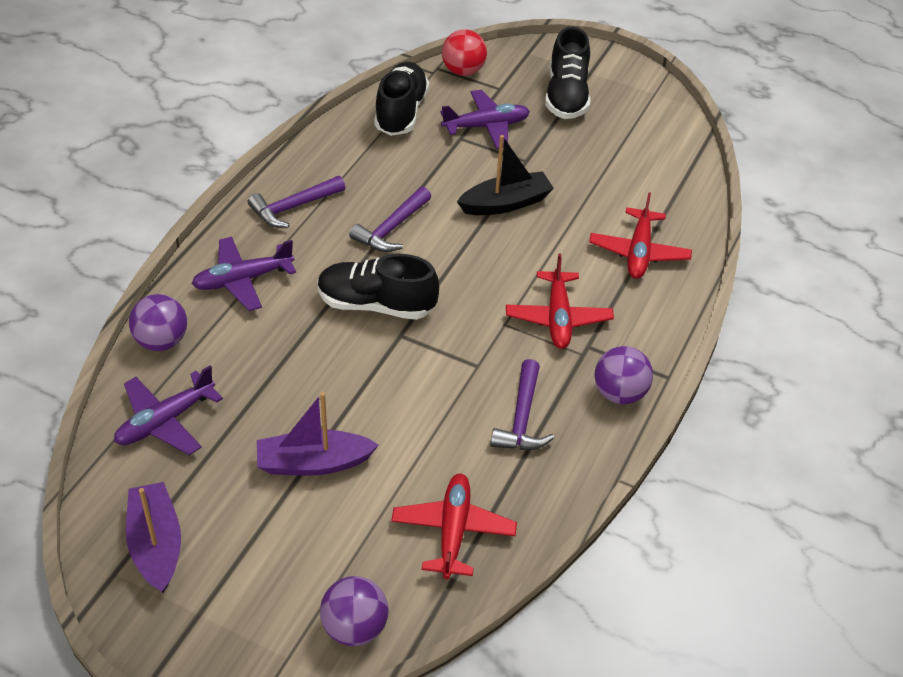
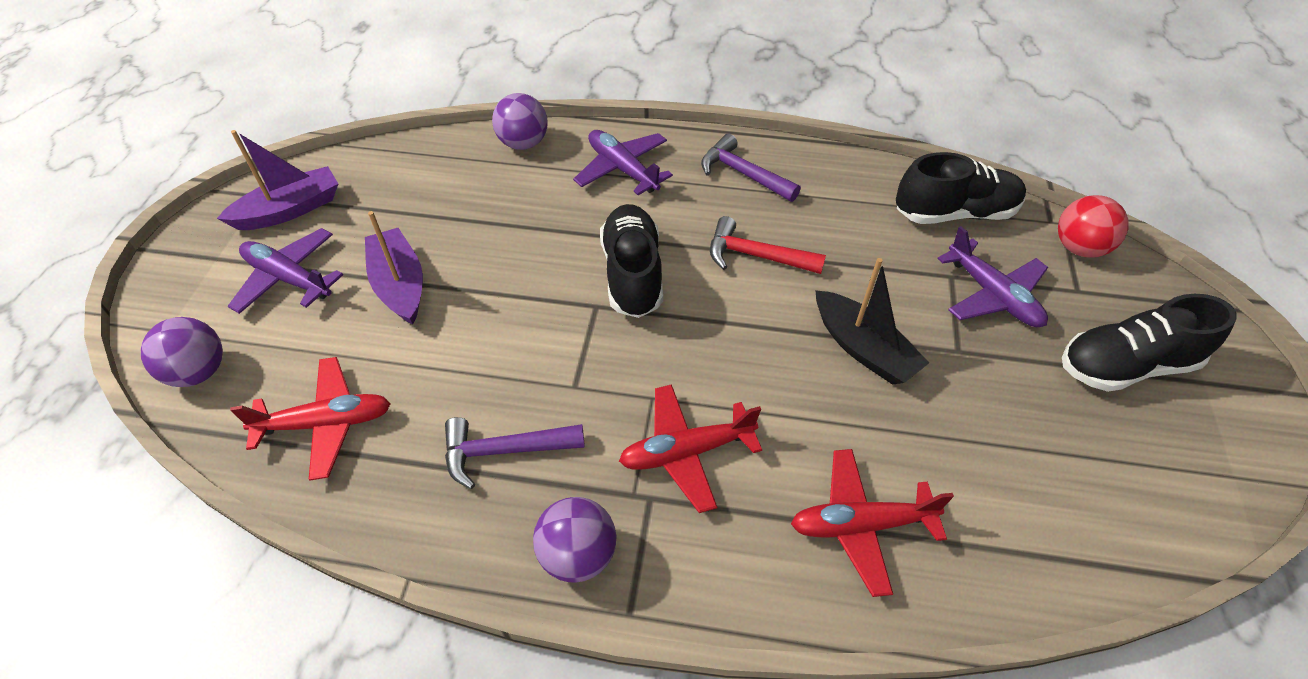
camera: 75 degrees right, 5 degrees up
(165, 421) = (429, 174): purple plane -> purple plane (289, 278)
(391, 229) = (755, 256): purple hammer -> red hammer

